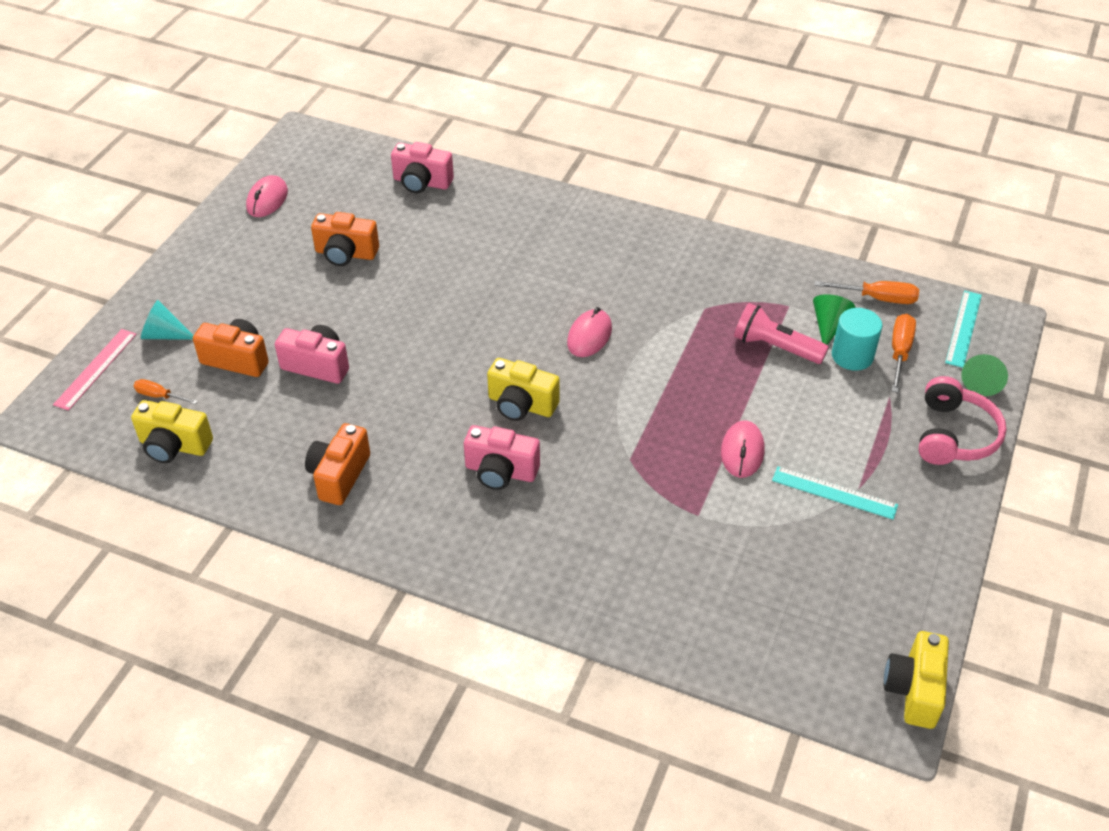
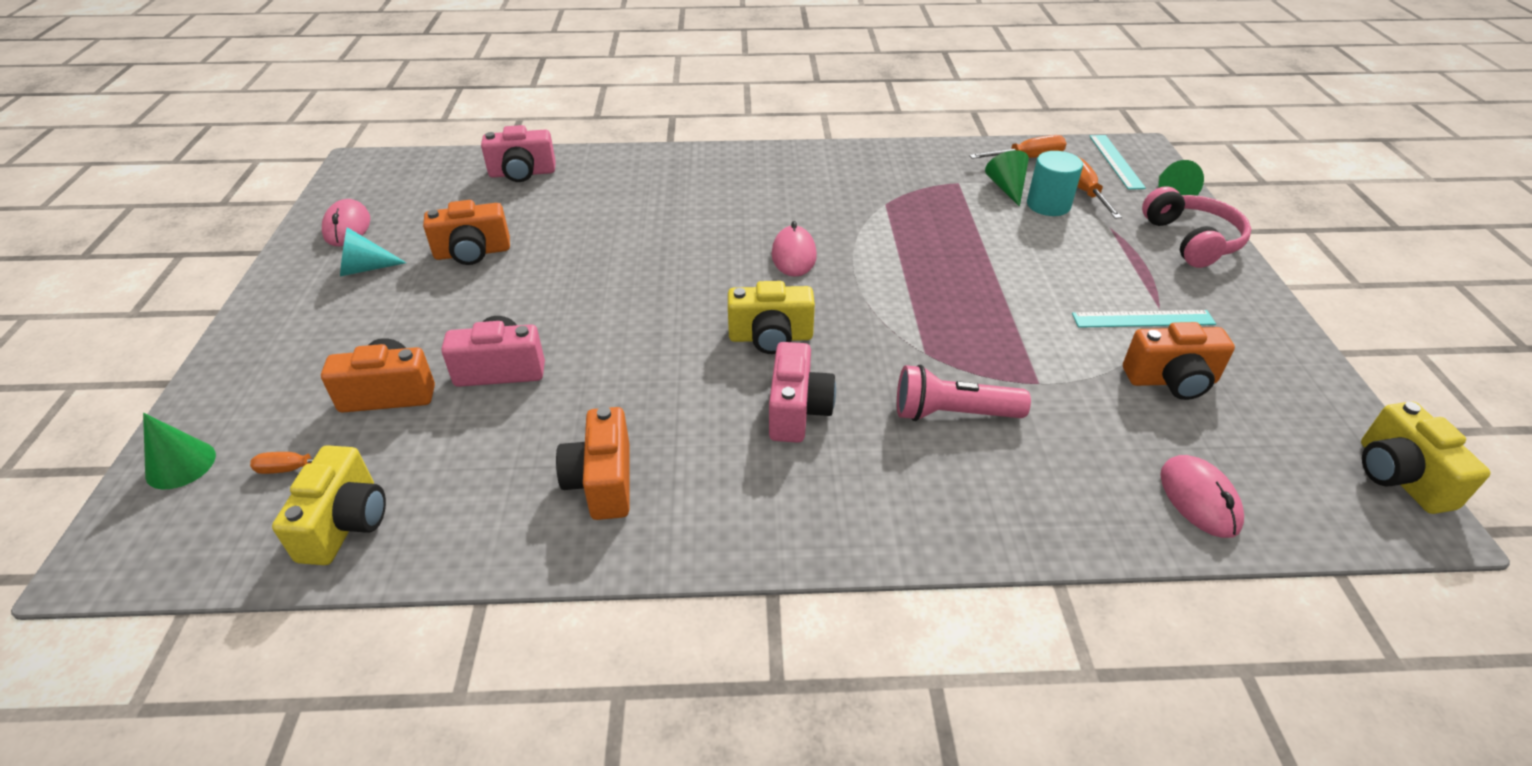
camera: 25 degrees left, 5 degrees down
(95, 368) = (180, 465): pink ruler -> green cone
(165, 335) = (272, 395): turquoise cone -> turquoise cone (365, 268)
(174, 446) = (345, 523): yellow camera -> yellow camera turned 75 degrees counterclockwise
(501, 471) = (797, 411): pink camera -> pink camera turned 75 degrees counterclockwise
(742, 452) = (1027, 311): pink mouse -> pink mouse (1199, 499)
(775, 347) = (976, 216): pink flashlight -> pink flashlight (952, 413)
(806, 552) = (1171, 380): none -> orange camera

